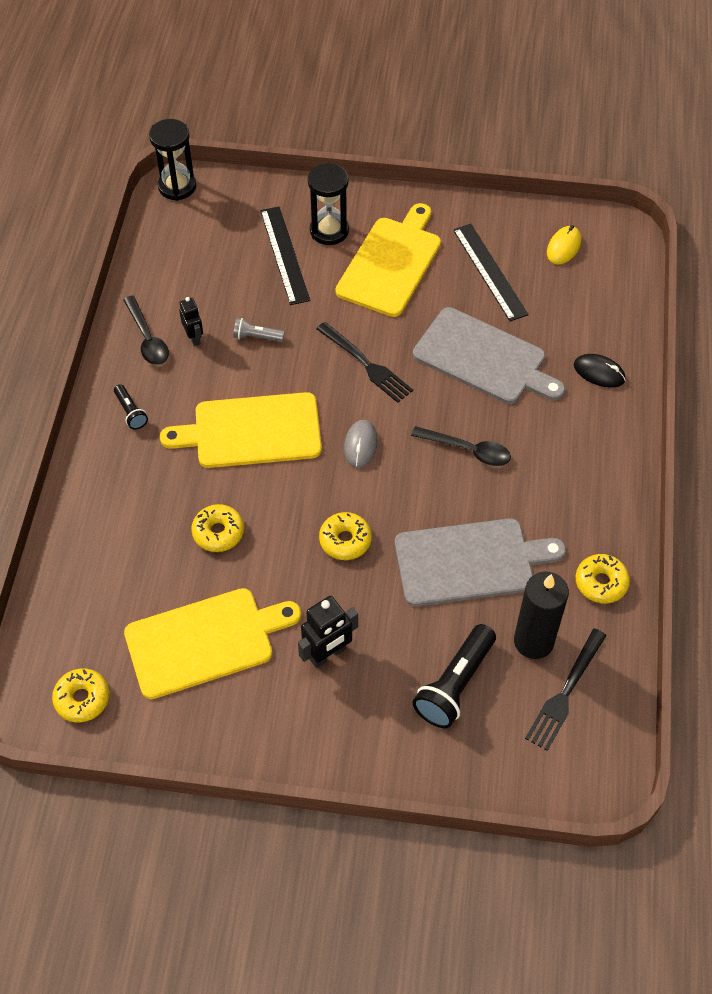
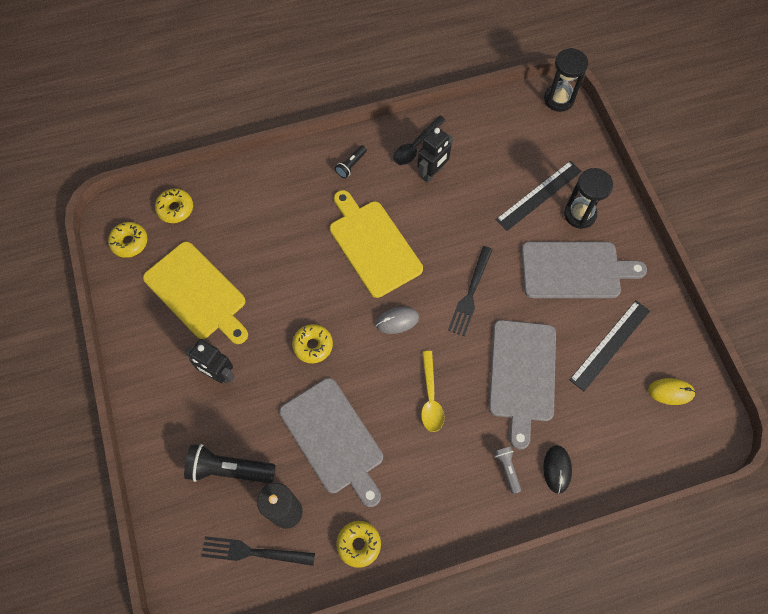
camera: 65 degrees right, 10 degrees up
(194, 338) = (432, 173): black robot -> black robot, size x1.58
(218, 532) = (282, 262): yellow donut -> yellow donut (175, 209)
(256, 337) = (454, 211): grey flashlight -> grey flashlight (507, 469)
(391, 263) = (574, 270): yellow cutting board -> grey cutting board
(468, 450) = (430, 398): black spoon -> yellow spoon

